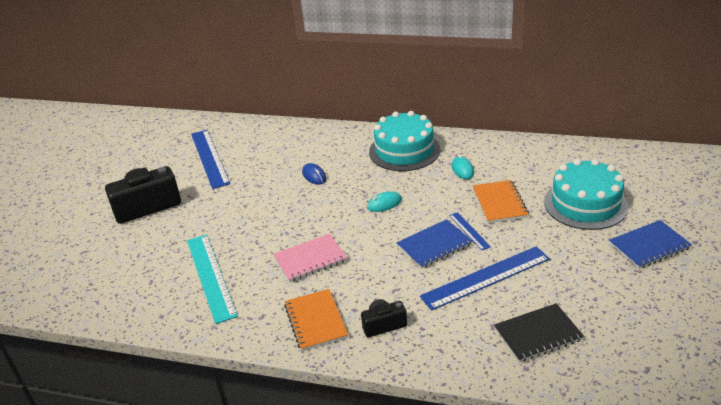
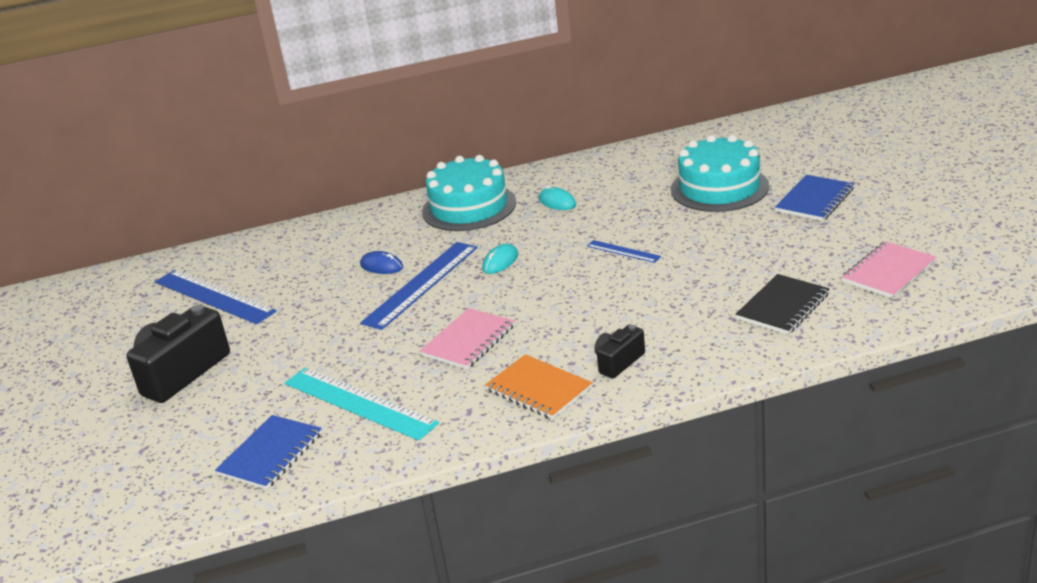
camera: 30 degrees left, 5 degrees down
(434, 245) = (599, 277): blue notebook -> blue notebook (270, 454)
(486, 278) = (683, 283): blue ruler -> blue ruler (421, 284)
(499, 203) = (630, 217): orange notebook -> none
(649, 342) = (889, 272): none -> pink notebook

